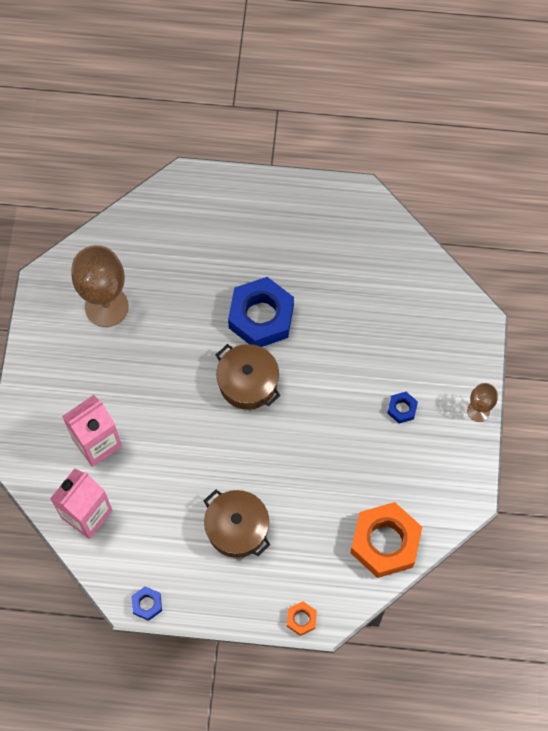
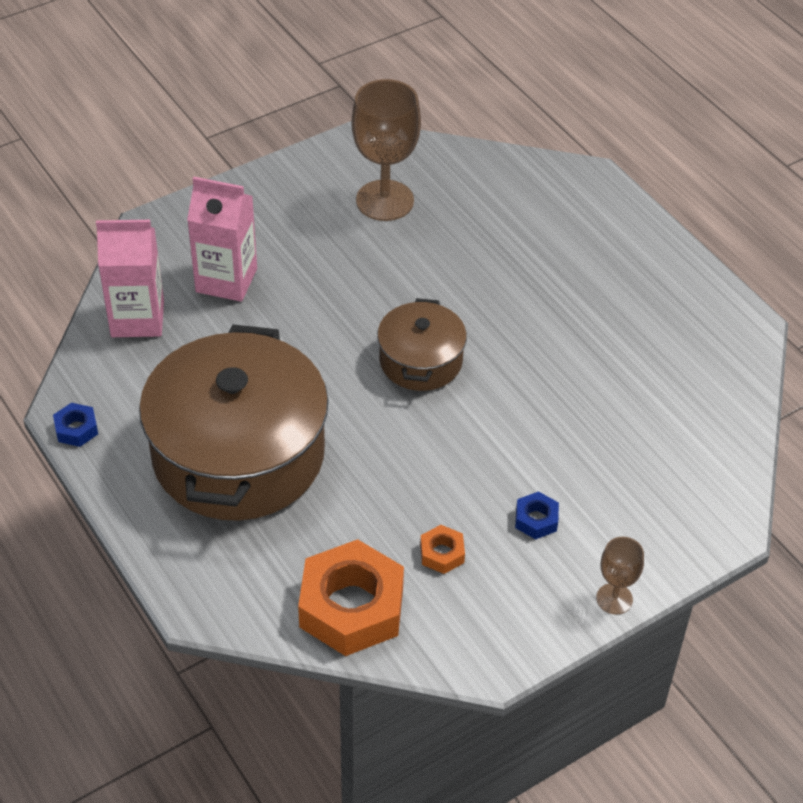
camera: 50 degrees right, 20 degrees down
(237, 528) = (238, 454): brown pot -> brown pot, size x1.96
(261, 317) = (509, 326): blue nut -> none
(301, 619) = (179, 582): orange nut -> orange nut (442, 553)

